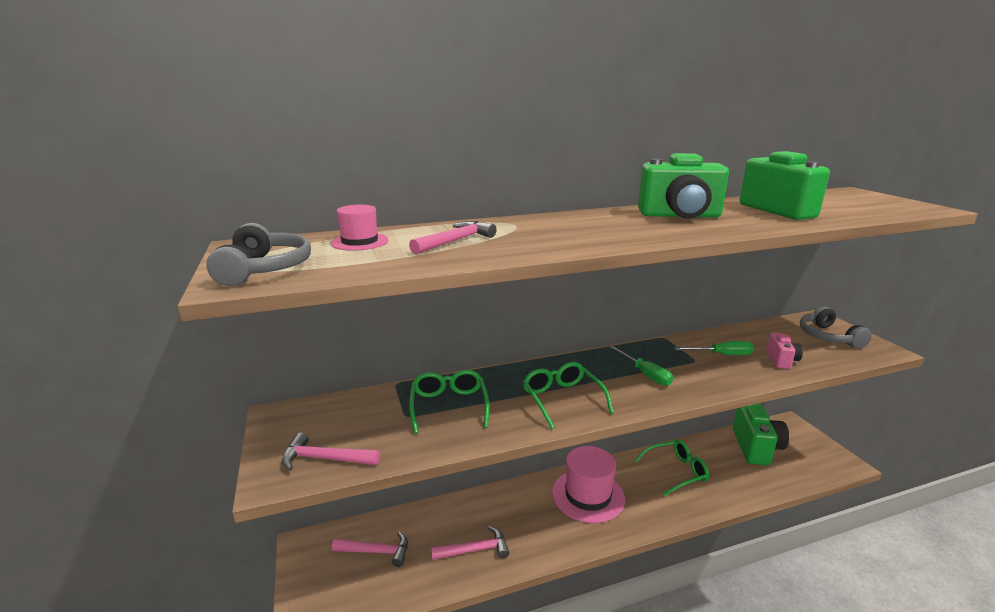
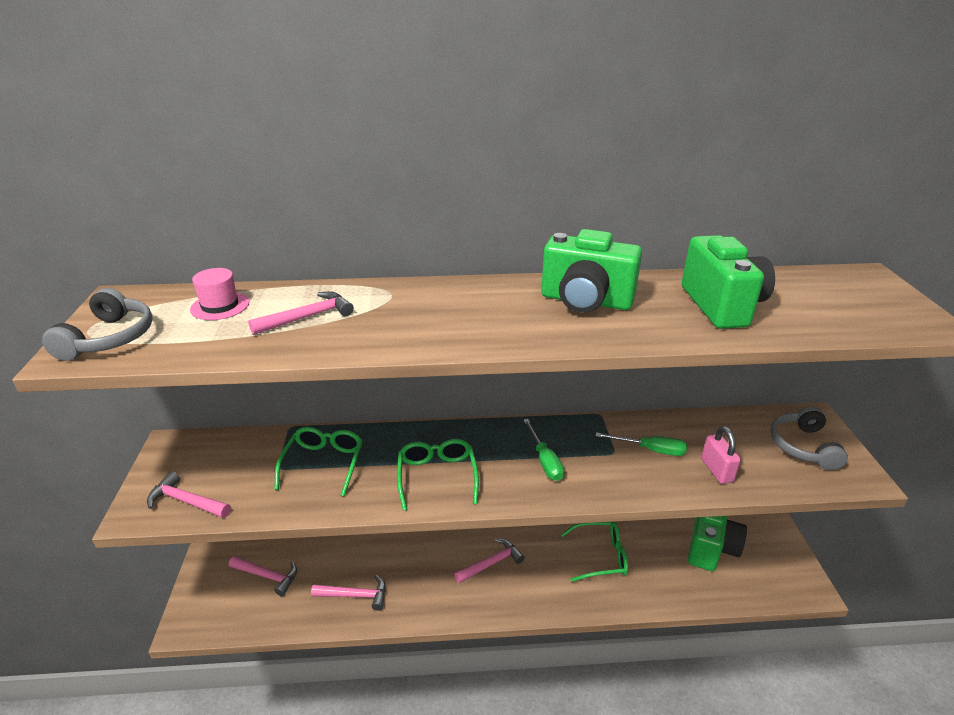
camera: 15 degrees right, 10 degrees up
(588, 495) = (492, 563): pink hat -> pink hammer
(781, 360) = (716, 470): pink camera -> pink padlock

